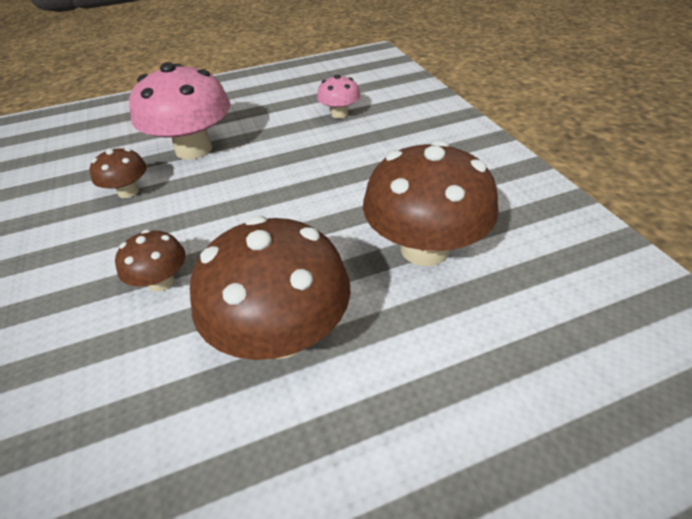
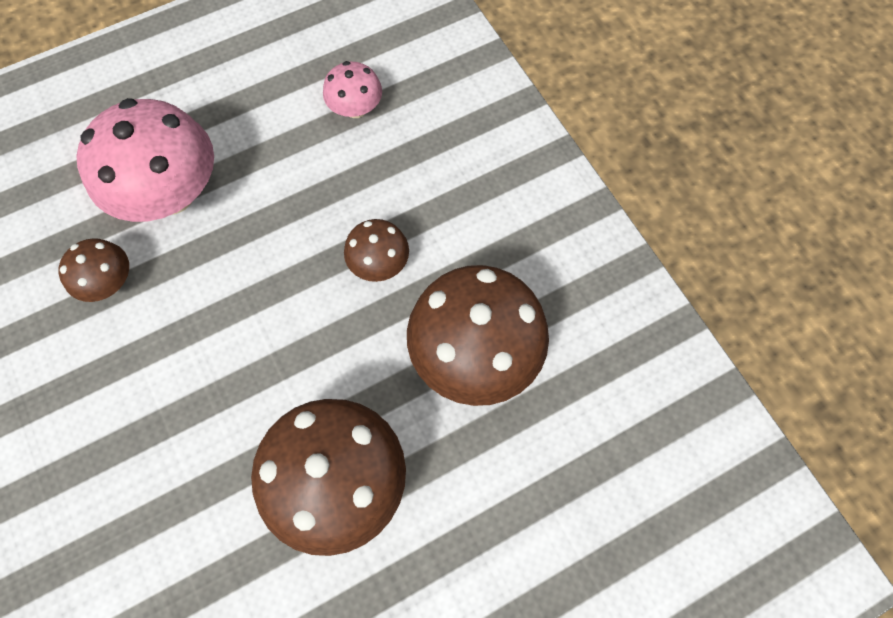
camera: 10 degrees left, 25 degrees up
(161, 282) = (197, 425): brown mushroom -> brown mushroom (379, 263)

